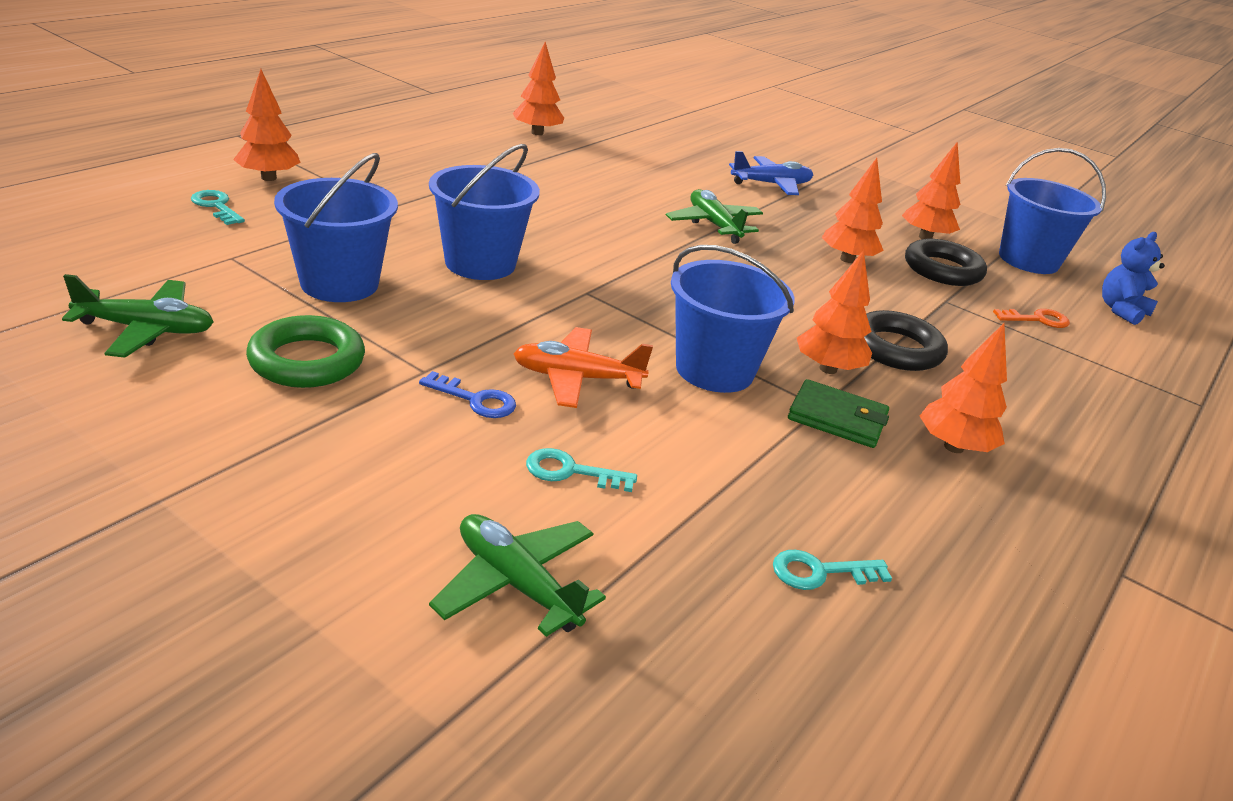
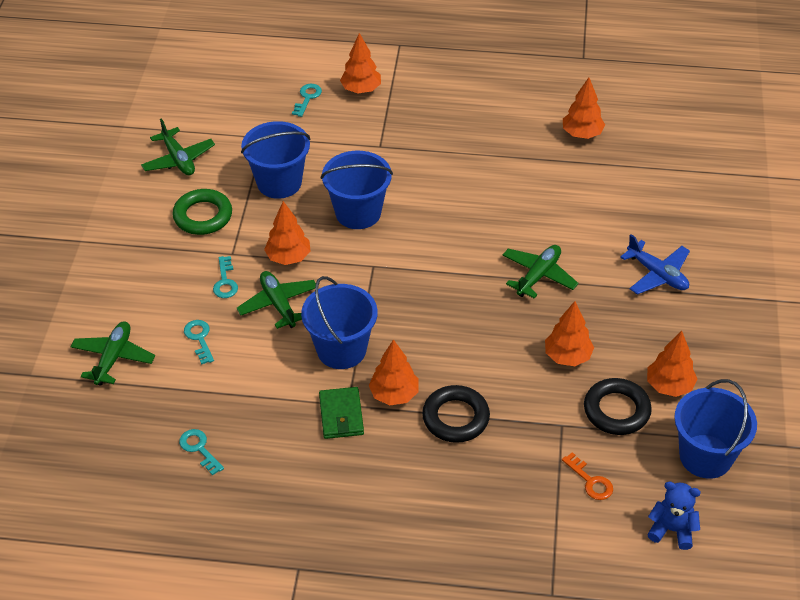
camera: 65 degrees right, 15 degrees up
(475, 400) = (225, 281): blue key -> turquoise key
(576, 378) = (278, 304): orange plane -> green plane
(953, 447) = (360, 472): orange tree -> orange tree (288, 257)

